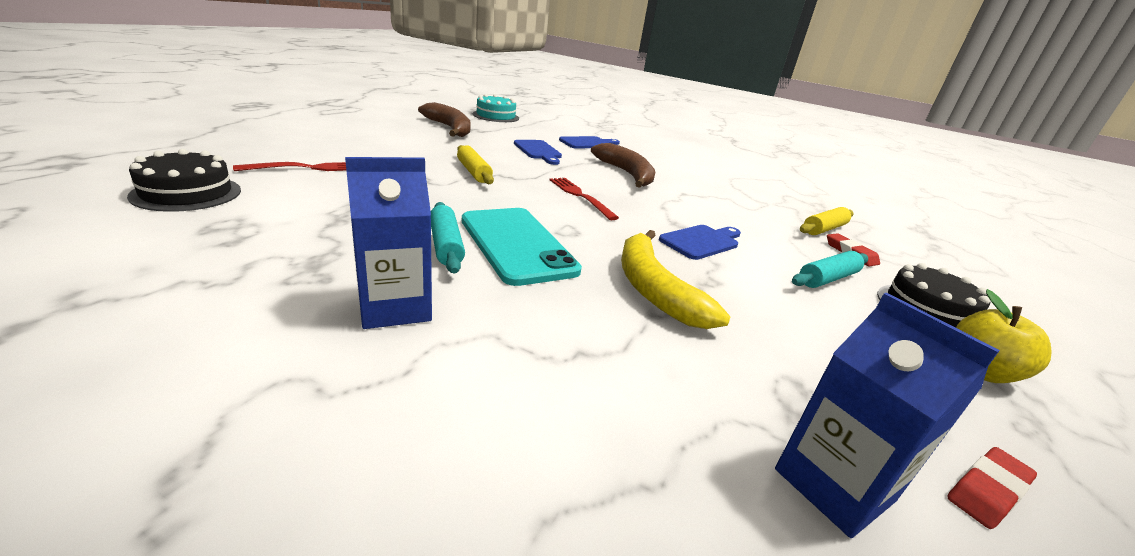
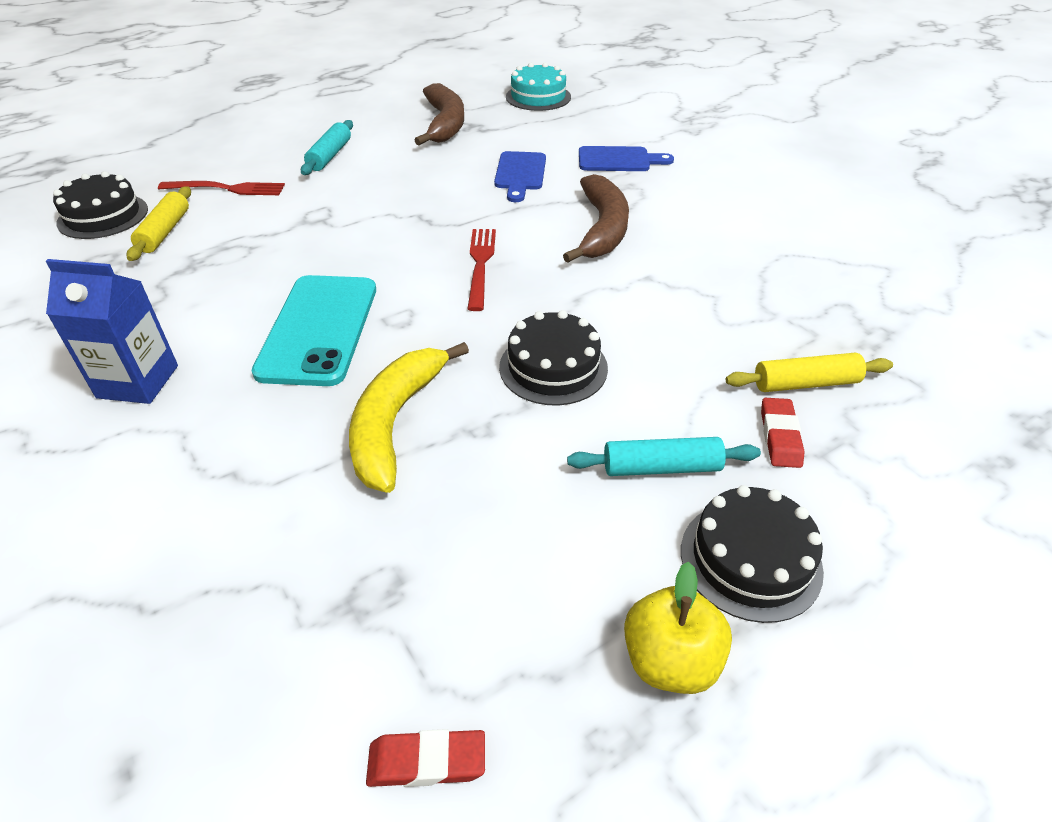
camera: 35 degrees right, 15 degrees up
(446, 245) = (250, 317): turquoise rolling pin -> turquoise rolling pin (330, 156)
(473, 172) = (391, 208): yellow rolling pin -> yellow rolling pin (165, 232)
(701, 241) = (553, 367): blue cutting board -> black cake
(833, 485) = (283, 679): blue carton -> none

